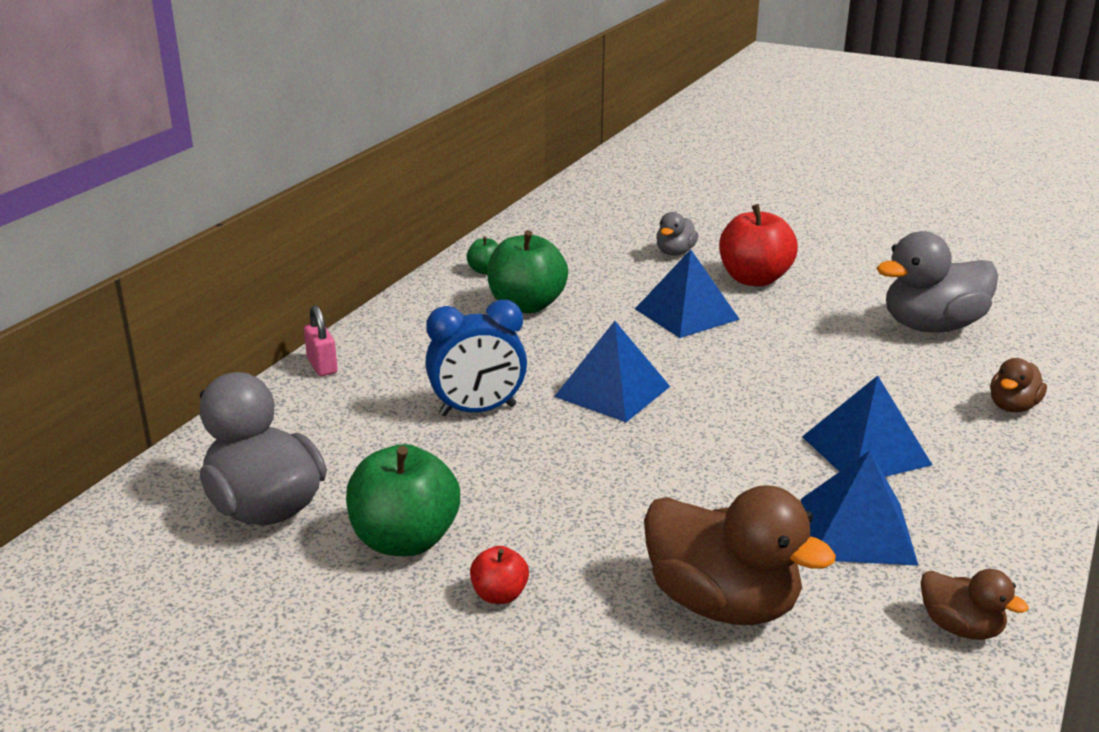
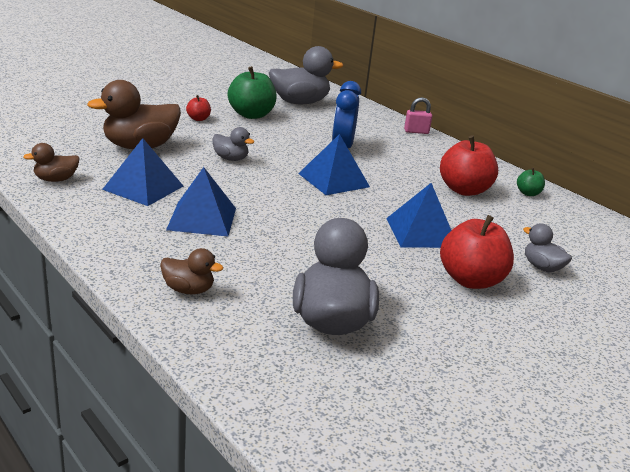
camera: 110 degrees right, 0 degrees up
(526, 305) = (464, 190): green apple -> red apple
(648, 492) = (231, 159): none -> grey duck
(1012, 407) = (188, 290): brown duck -> brown duck turned 135 degrees clockwise

